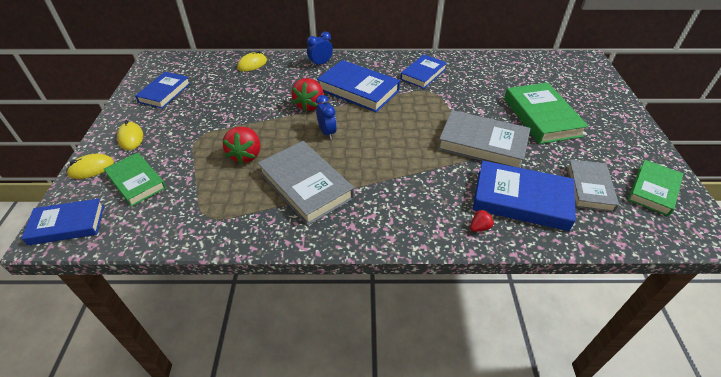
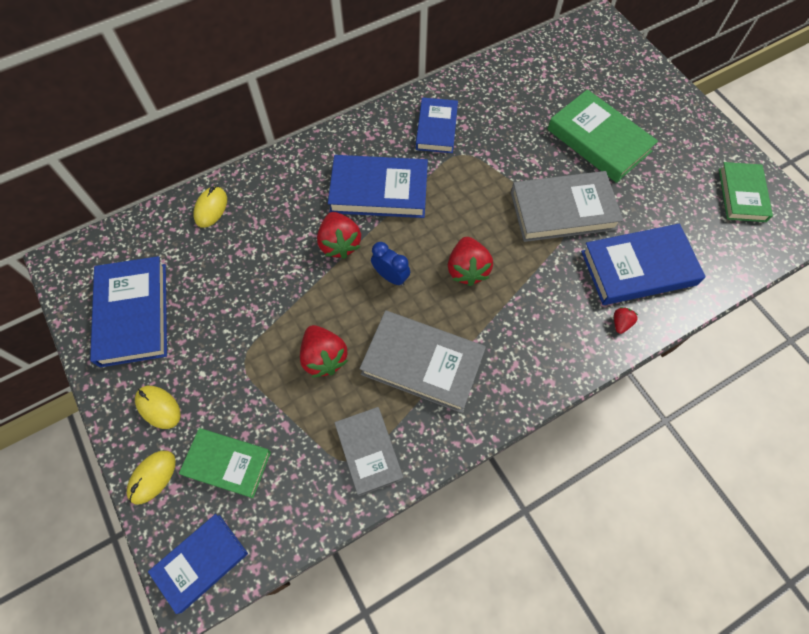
camera: 30 degrees left, 20 degrees up
(164, 93) = (133, 314): blue book -> blue book, size x1.52
(320, 64) = (300, 166): blue clock -> none
(382, 149) = (467, 269): none -> red strawberry
(589, 188) = (688, 221): grey book -> grey book (369, 451)

